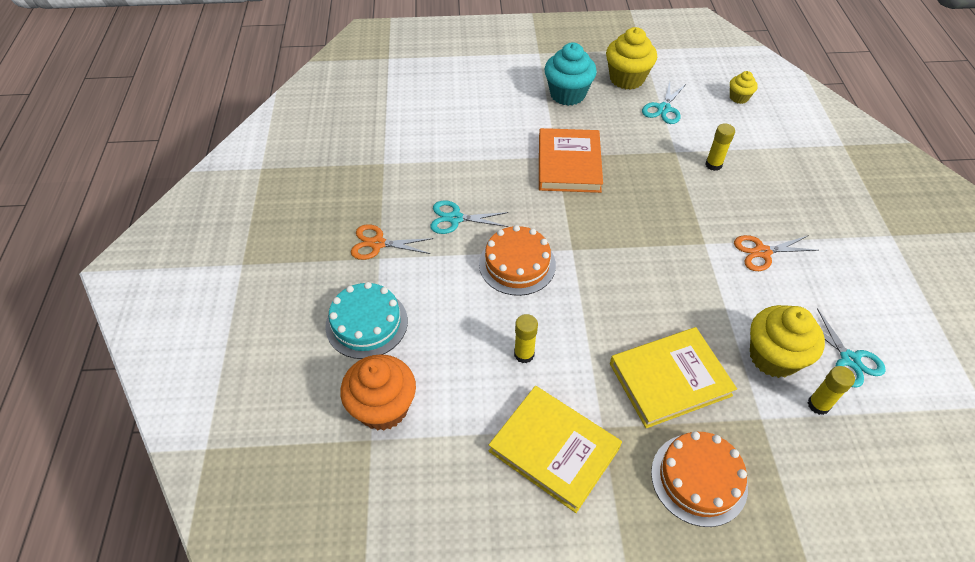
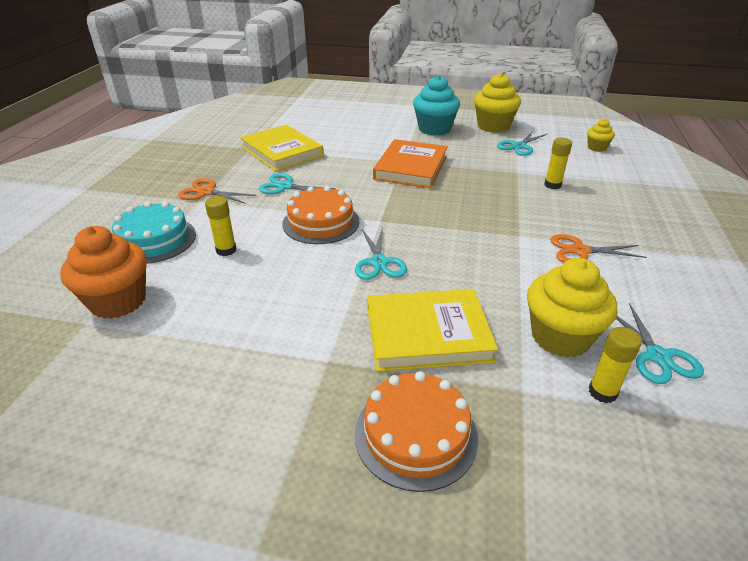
camera: 15 degrees right, 15 degrees down
(524, 354) = (283, 286): yellow glue stick -> yellow glue stick (226, 250)
(554, 449) = (262, 369): yellow book -> yellow book (282, 151)
(595, 305) = (379, 262): none -> turquoise scissors

